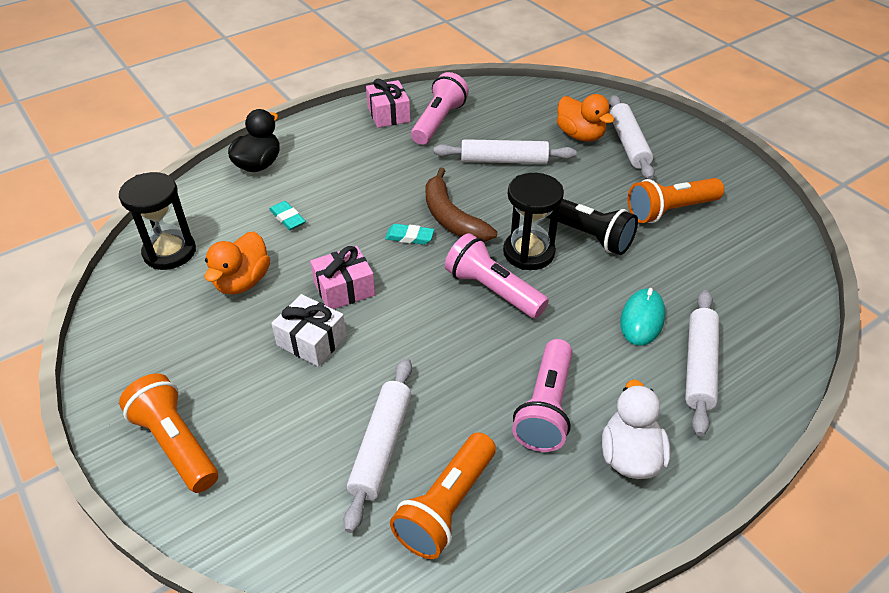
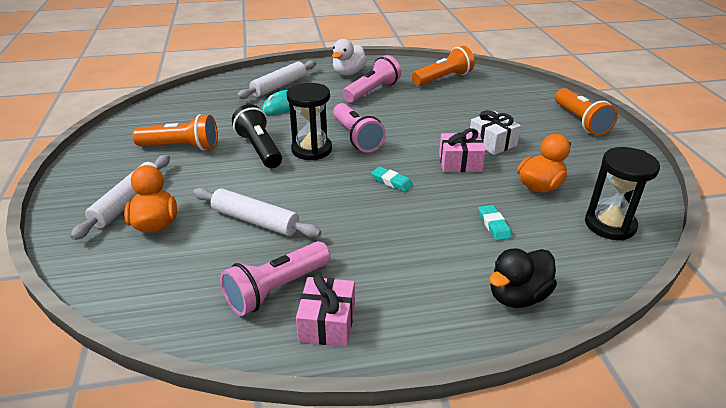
camera: 155 degrees left, 10 degrees down
(381, 446) = (465, 98): white rolling pin -> none
(451, 218) = (347, 186): brown banana -> none

